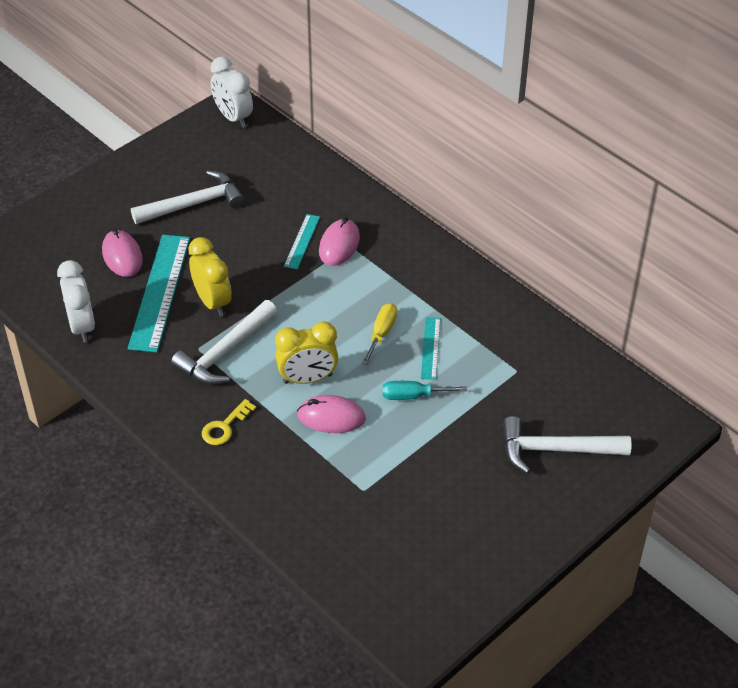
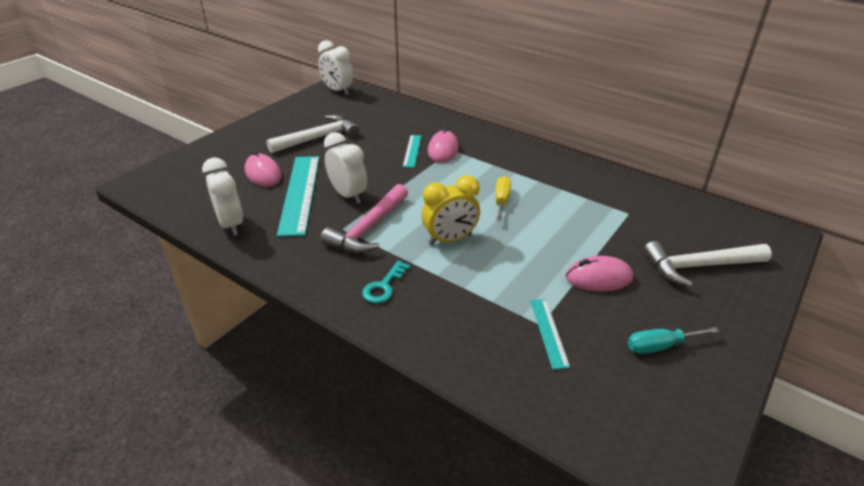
camera: 10 degrees left, 10 degrees down
(212, 302) = (348, 195): yellow clock -> white clock
(224, 352) = (368, 229): white hammer -> pink hammer
(225, 427) = (384, 286): yellow key -> turquoise key
(331, 417) = (483, 266): pink mouse -> pink mouse (598, 278)
(413, 396) = (550, 241): turquoise screwdriver -> turquoise screwdriver (660, 346)
(430, 348) = (548, 206): turquoise ruler -> turquoise ruler (549, 332)

